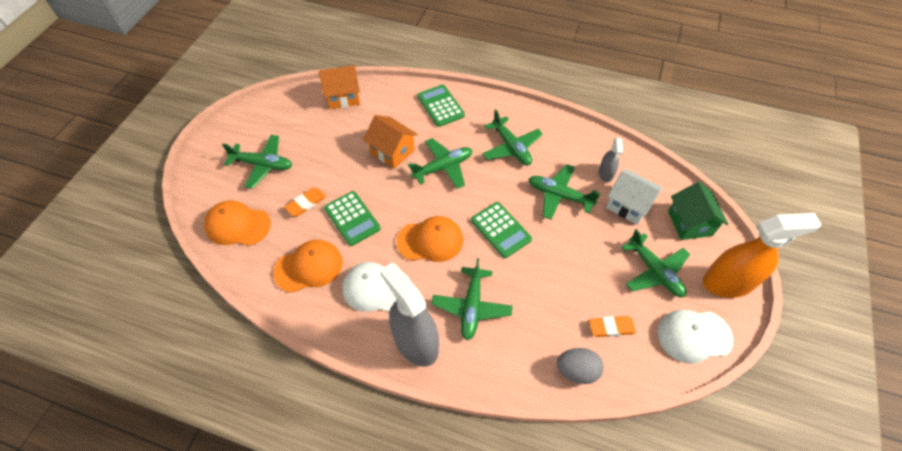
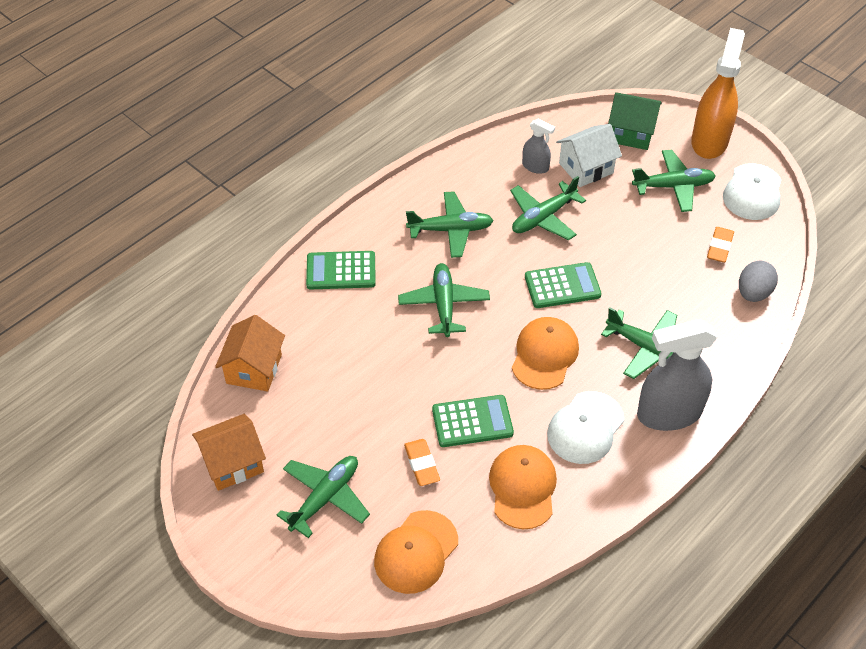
camera: 65 degrees left, 5 degrees down
(392, 151) = (388, 346): orange house -> orange house (233, 463)

